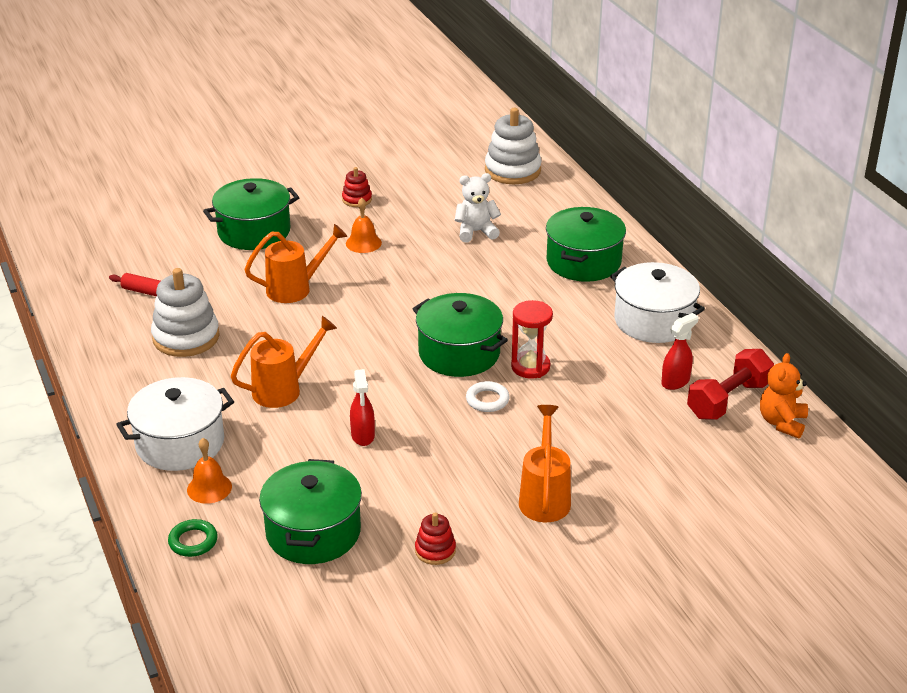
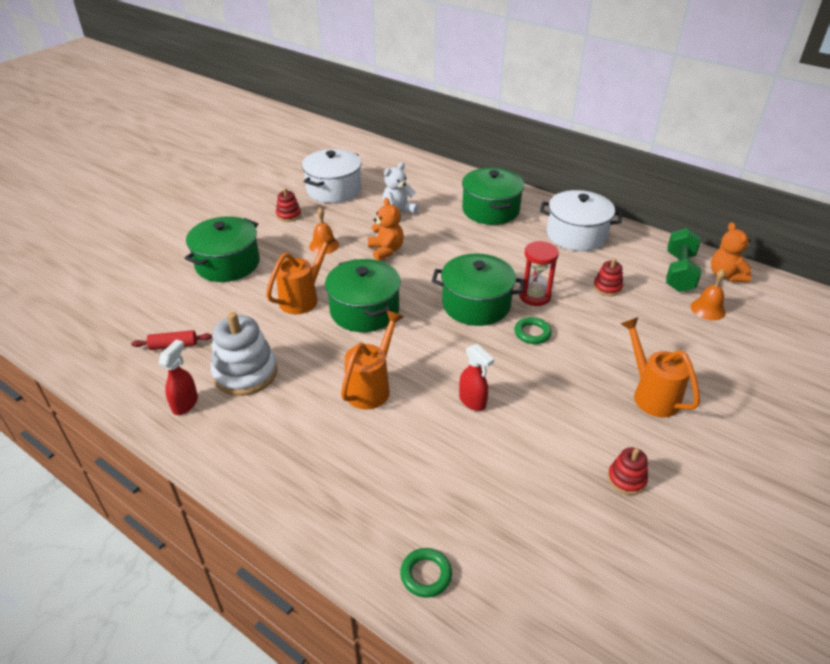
camera: 30 degrees left, 5 degrees up
(180, 443) = (325, 476): white pot -> white pot (334, 189)
(209, 488) = (391, 510): orange bell -> orange bell (708, 309)
(313, 532) = (519, 510): green pot -> green pot (364, 310)
(422, 269) = (386, 250): none -> orange teddy bear
(487, 400) = (532, 333): white ring -> green ring
(512, 170) = (381, 164): white stacking toy -> none
(622, 386) = (607, 287): none -> red stacking toy
(675, 382) = (635, 271): red spray bottle -> red spray bottle (185, 404)
(728, 400) = (679, 272): red dumbbell -> green dumbbell

